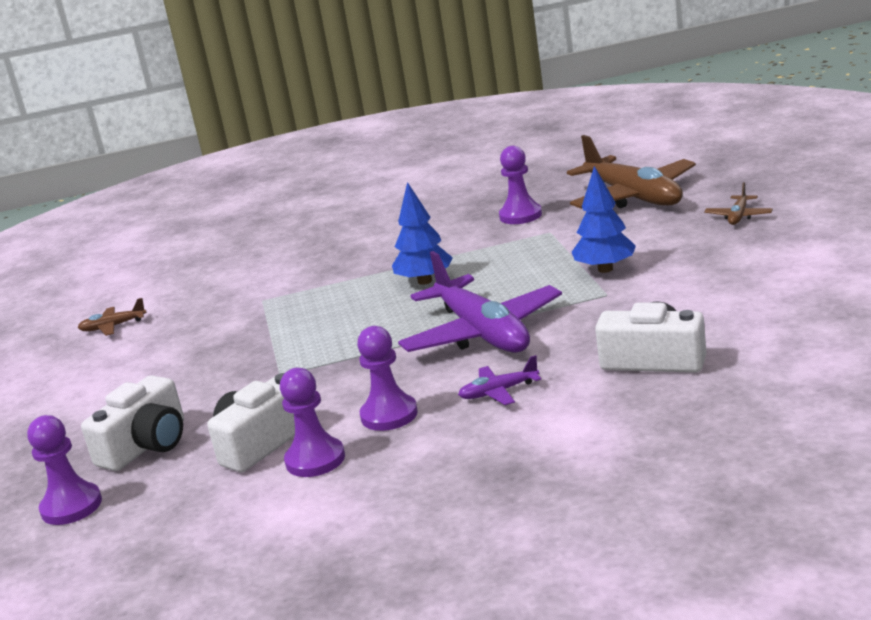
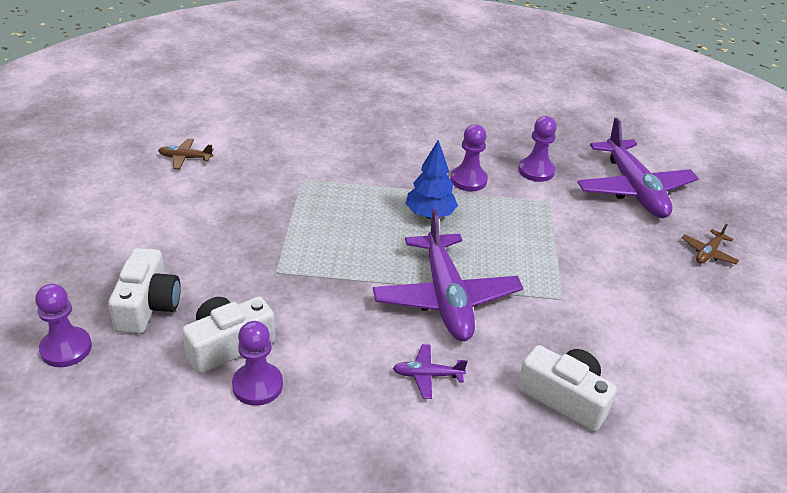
camera: 10 degrees right, 15 degrees up
(146, 445) = (148, 305): white camera -> white camera turned 45 degrees counterclockwise
(389, 415) = (334, 360): purple pawn -> purple pawn (468, 180)
(605, 269) = (574, 267): blue tree -> none
(633, 197) = (633, 189): brown plane -> purple plane

